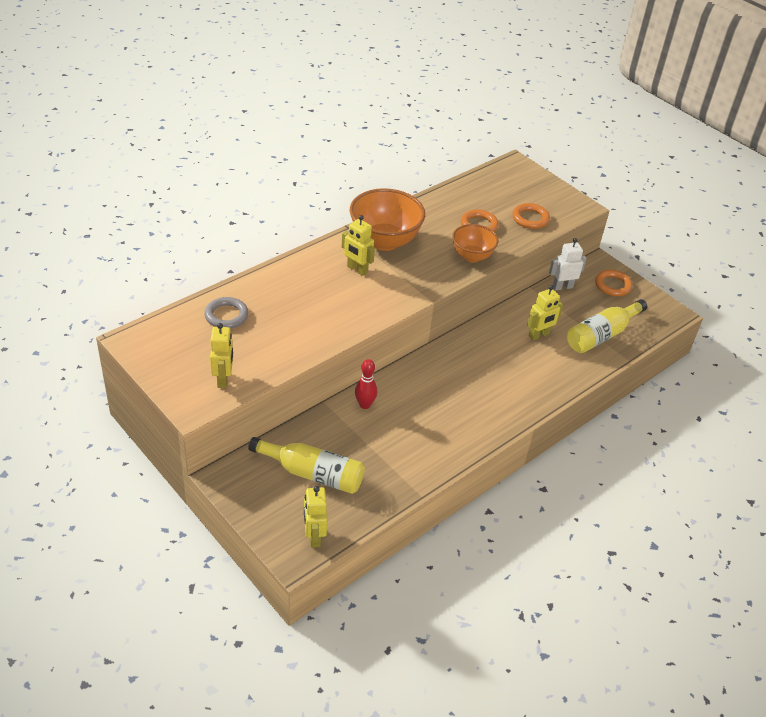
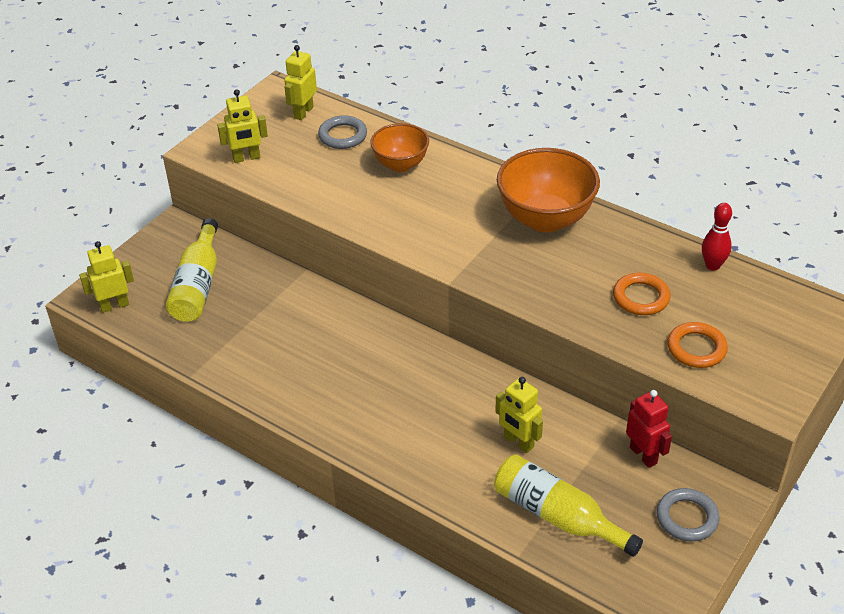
camera: 80 degrees right, 0 degrees up
(357, 269) = (475, 208): yellow robot -> yellow robot (303, 112)
(365, 405) = (314, 301): red bowling pin -> red bowling pin (712, 265)
(472, 256) = (565, 302): orange bowl -> orange bowl (400, 164)
(562, 287) = (643, 455): white robot -> red robot
(612, 285) = (687, 518): orange ring -> grey ring

